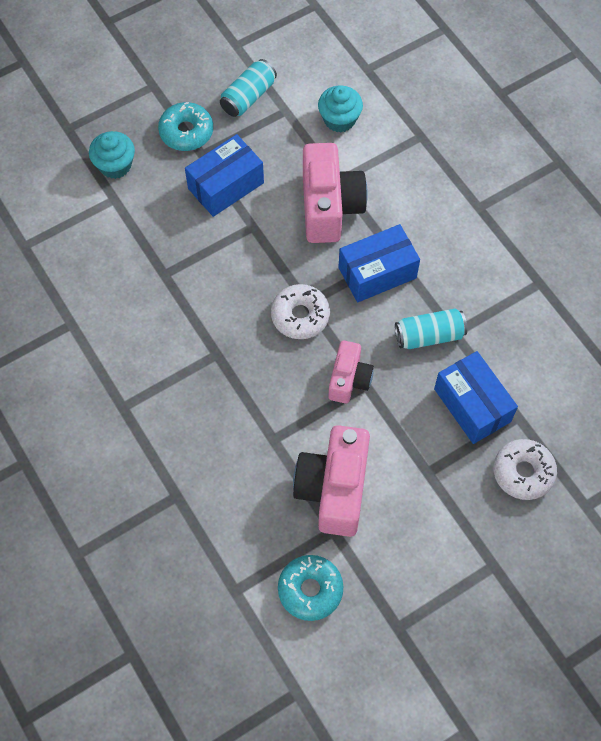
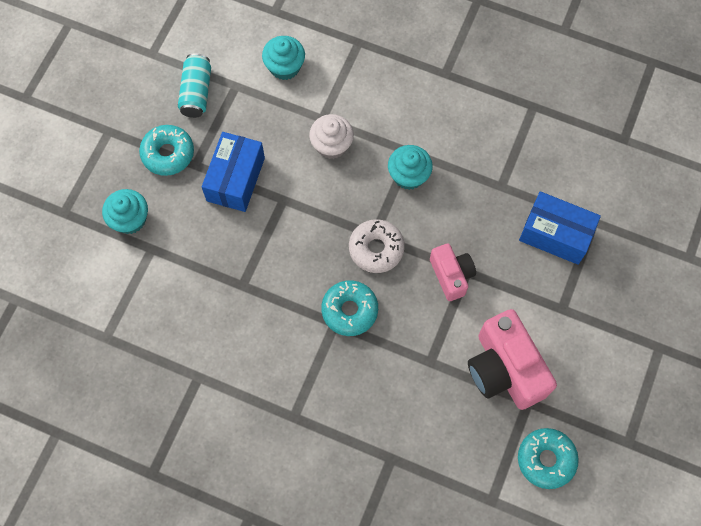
camera: 35 degrees left, 5 degrees up
(237, 352) = (349, 310): none -> turquoise donut
(329, 207) = (331, 145): pink camera -> white cupcake
(377, 273) = (408, 175): blue box -> turquoise cupcake
(429, 335) = (484, 200): turquoise can -> none
(523, 472) = (628, 262): white donut -> none

